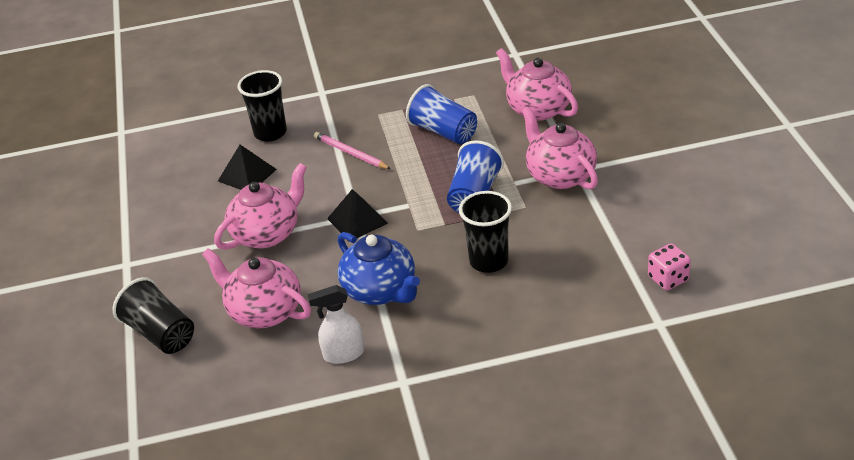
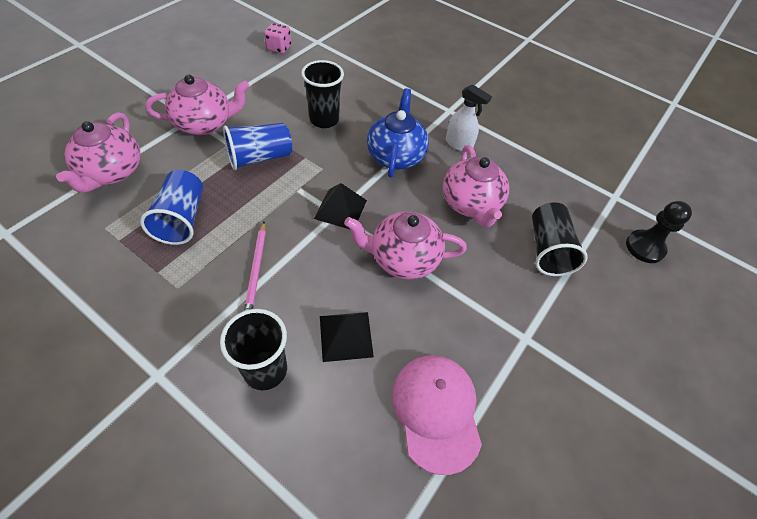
camera: 140 degrees left, 15 degrees up
(69, 412) = (644, 247): none -> black pawn
(151, 192) = (436, 411): none -> pink cap
(560, 175) = (205, 124): pink teapot -> pink teapot turned 120 degrees counterclockwise

